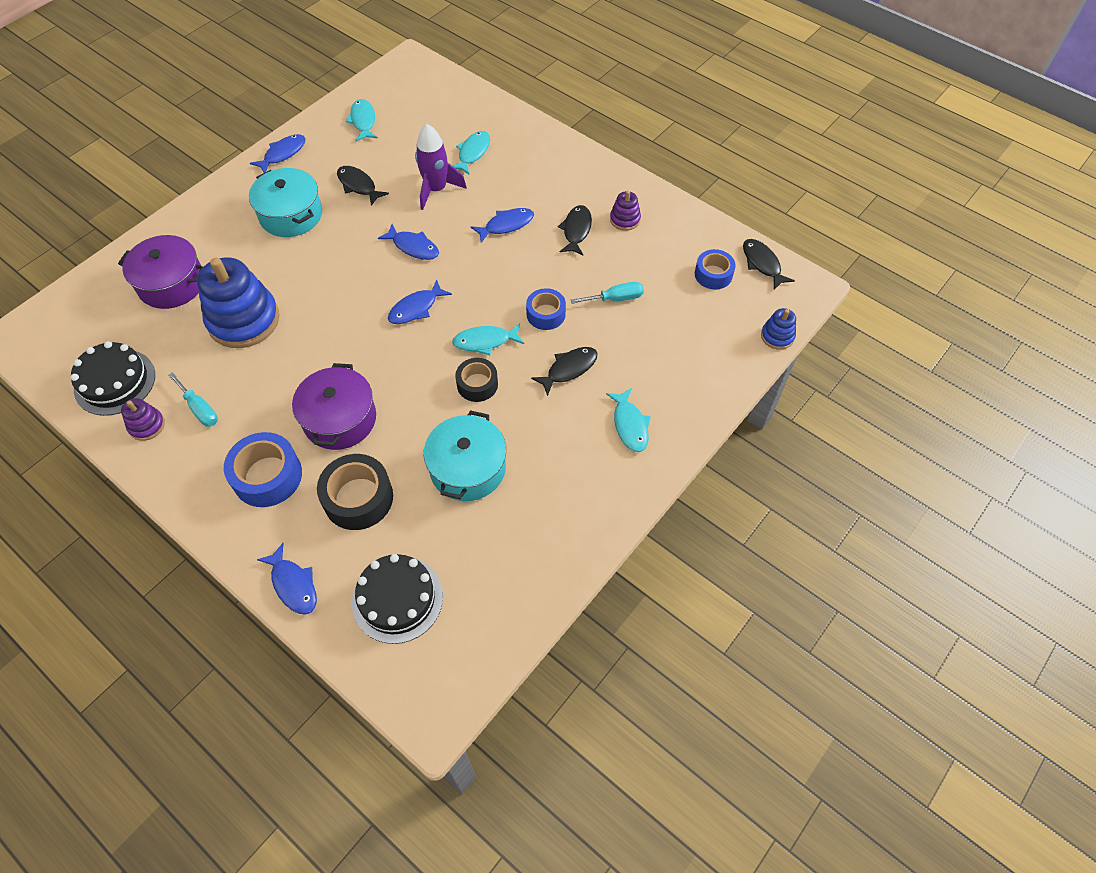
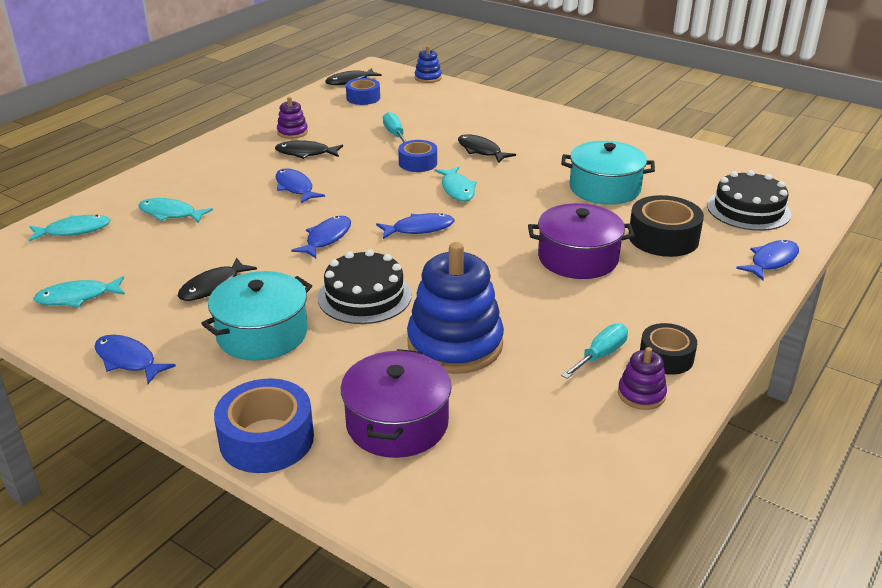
camera: 95 degrees left, 25 degrees down
(115, 382) = (585, 440): black cake -> black cake (364, 296)
(267, 476) = (666, 293): blue tape -> blue tape (267, 439)
(416, 308) = (419, 229): blue fish -> blue fish turned 60 degrees counterclockwise
(436, 189) = (231, 232): purple rocket -> none
(477, 384) = (510, 190): black tape -> black tape (666, 357)
(630, 425) = (532, 126): turquoise fish -> turquoise fish (74, 230)

